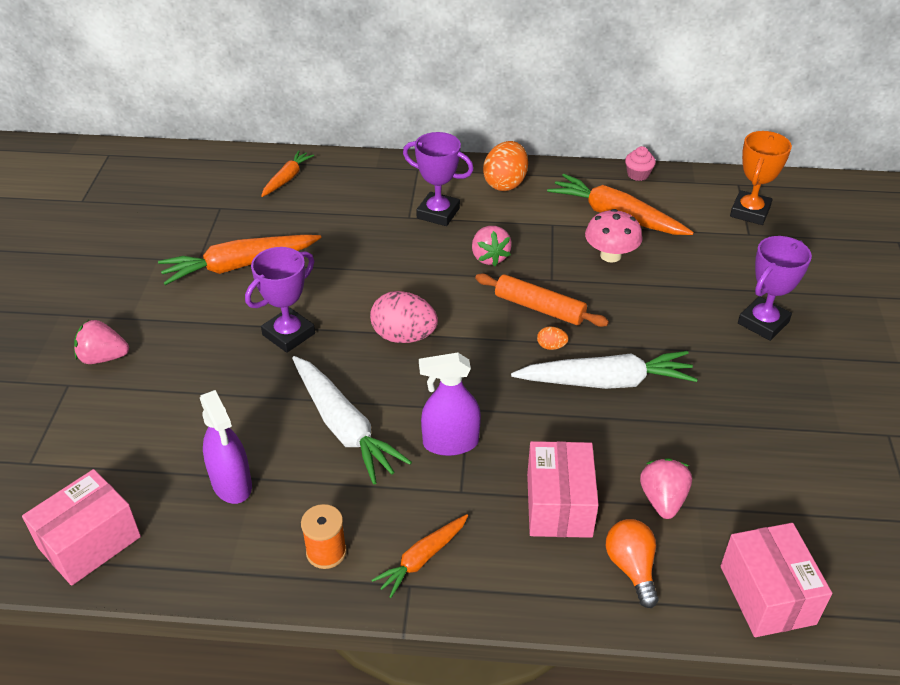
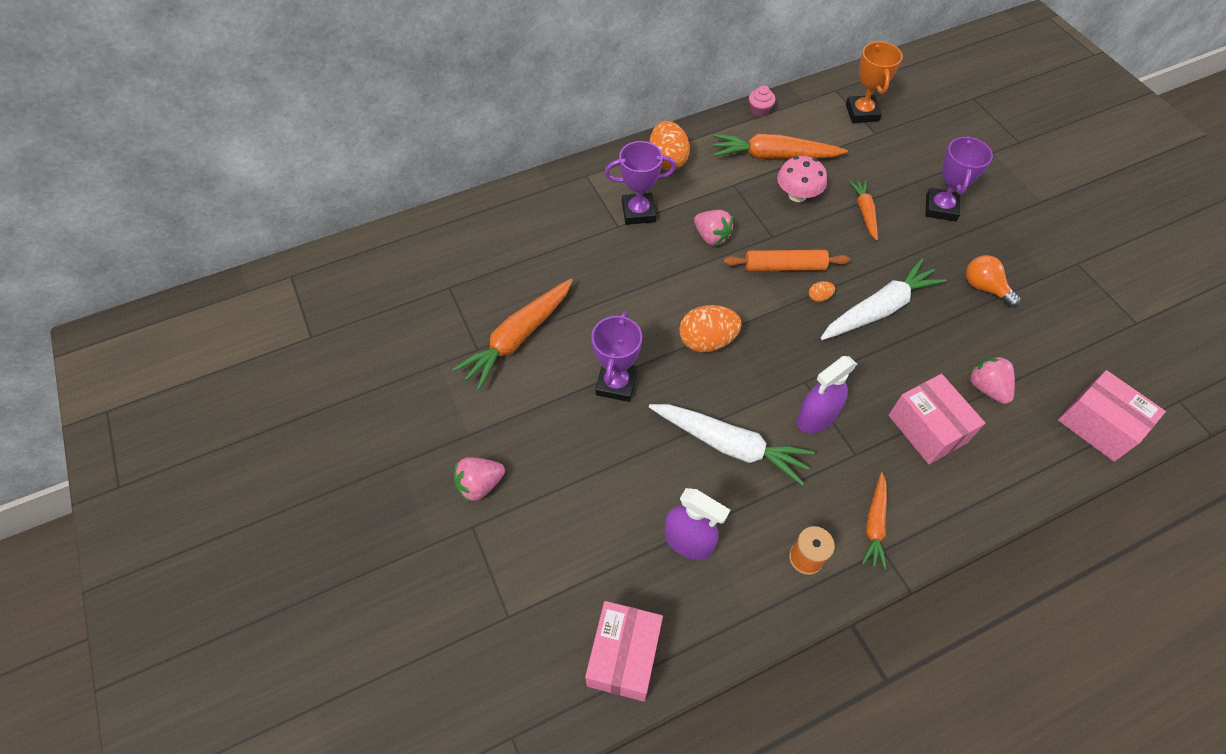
camera: 30 degrees left, 15 degrees up
(287, 178) = (483, 231): orange carrot -> orange carrot (864, 212)
(404, 336) = (707, 341): pink egg -> orange egg
(631, 567) = (1008, 452): orange light bulb -> orange light bulb (984, 287)

